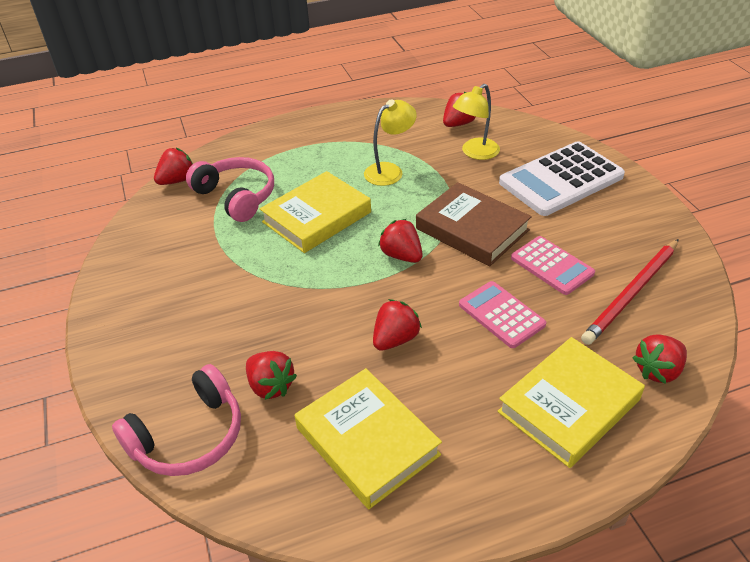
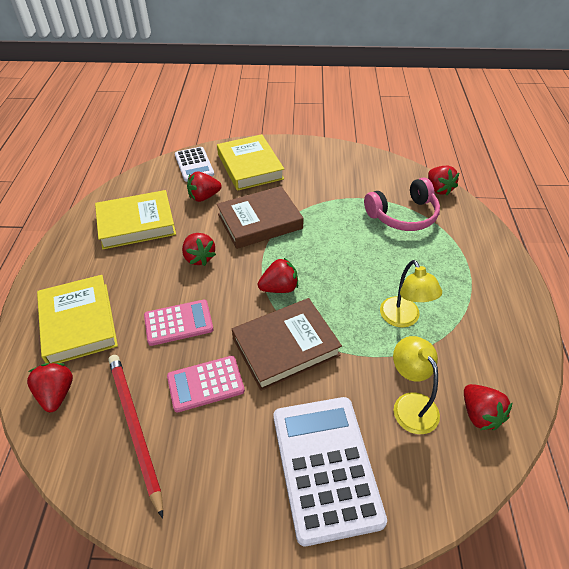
camera: 110 degrees right, 5 degrees up
(189, 436) = (194, 165): pink headphones -> white calculator
(299, 307) = (260, 221): none -> brown book
(316, 217) = (354, 252): yellow book -> yellow book (250, 166)

